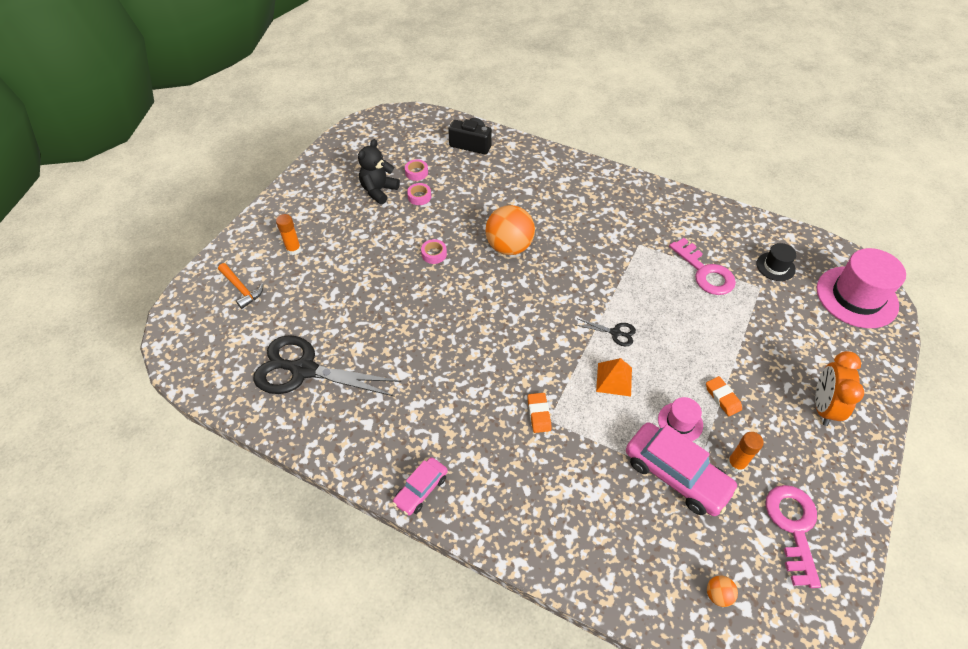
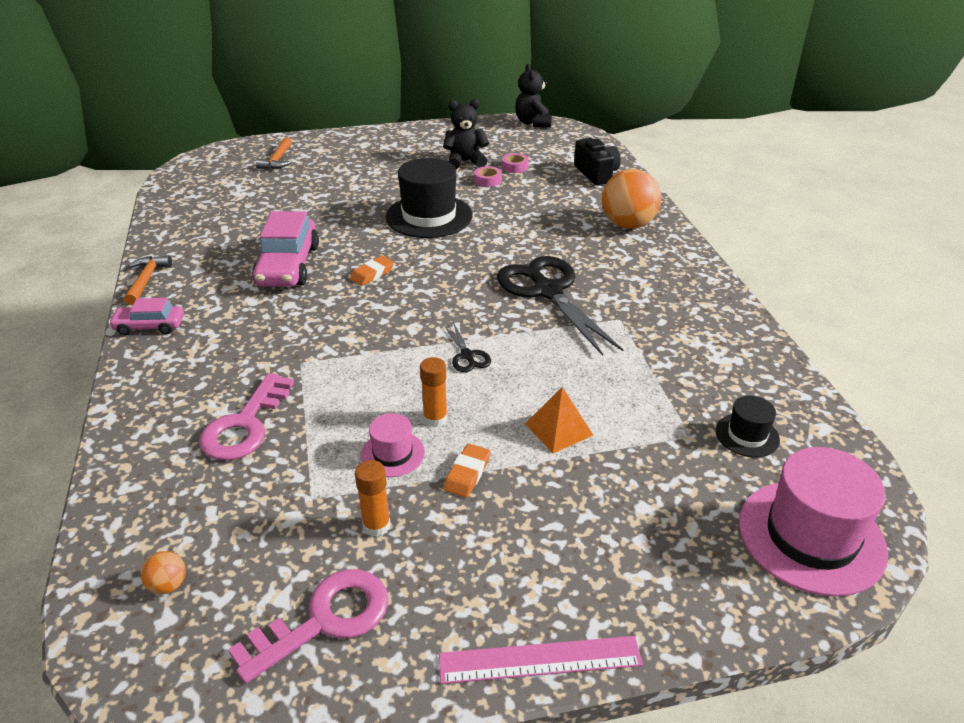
camera: 50 degrees right, 15 degrees down
(293, 249) = (346, 160): orange glue stick -> orange glue stick (435, 419)
(304, 370) = (224, 219): black scissors -> black scissors (548, 291)
(348, 463) = (147, 280): none -> orange hammer
(365, 124) = (533, 123): none -> black teddy bear
(434, 254) = (429, 216): pink tape -> black hat
(509, 247) = (495, 247): orange ball -> orange ball (627, 225)
(539, 414) = (301, 353): orange eraser -> orange eraser (372, 274)
(614, 379) = (401, 381): orange pyramid -> orange pyramid (558, 429)
(676, 474) = (313, 481): pink car -> pink car (288, 266)
(705, 272) = (648, 381): pink key -> pink key (245, 425)
(823, 407) = (558, 576): orange clock -> none
(871, 449) = (540, 660): none -> pink ruler

